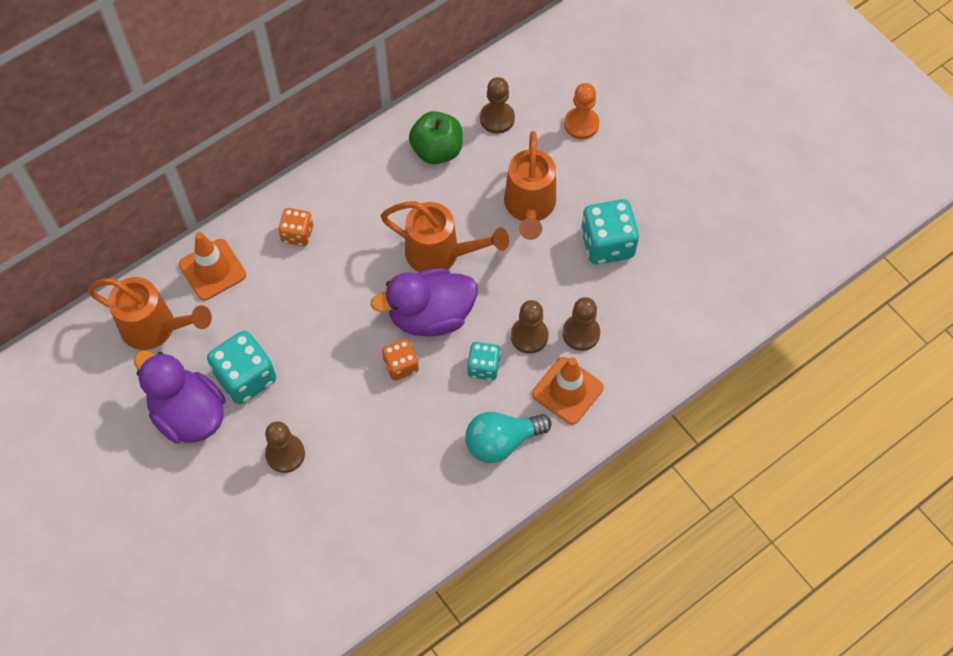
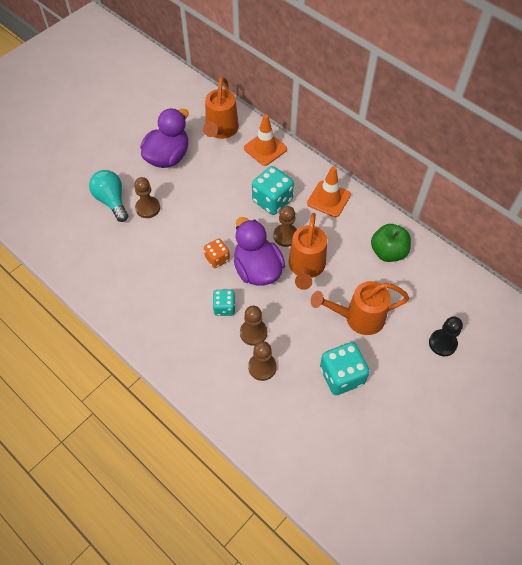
camera: 80 degrees right, 5 degrees down
(246, 377) = (195, 179): turquoise dice -> turquoise dice (272, 200)
(297, 234) = (301, 186): orange dice -> none
(497, 118) = (427, 285): brown pawn -> brown pawn (286, 236)
(502, 441) = (170, 327): turquoise light bulb -> turquoise light bulb (112, 201)
(567, 391) = (214, 364): orange traffic cone -> orange traffic cone (328, 199)
(581, 124) = (442, 343): orange pawn -> black pawn

